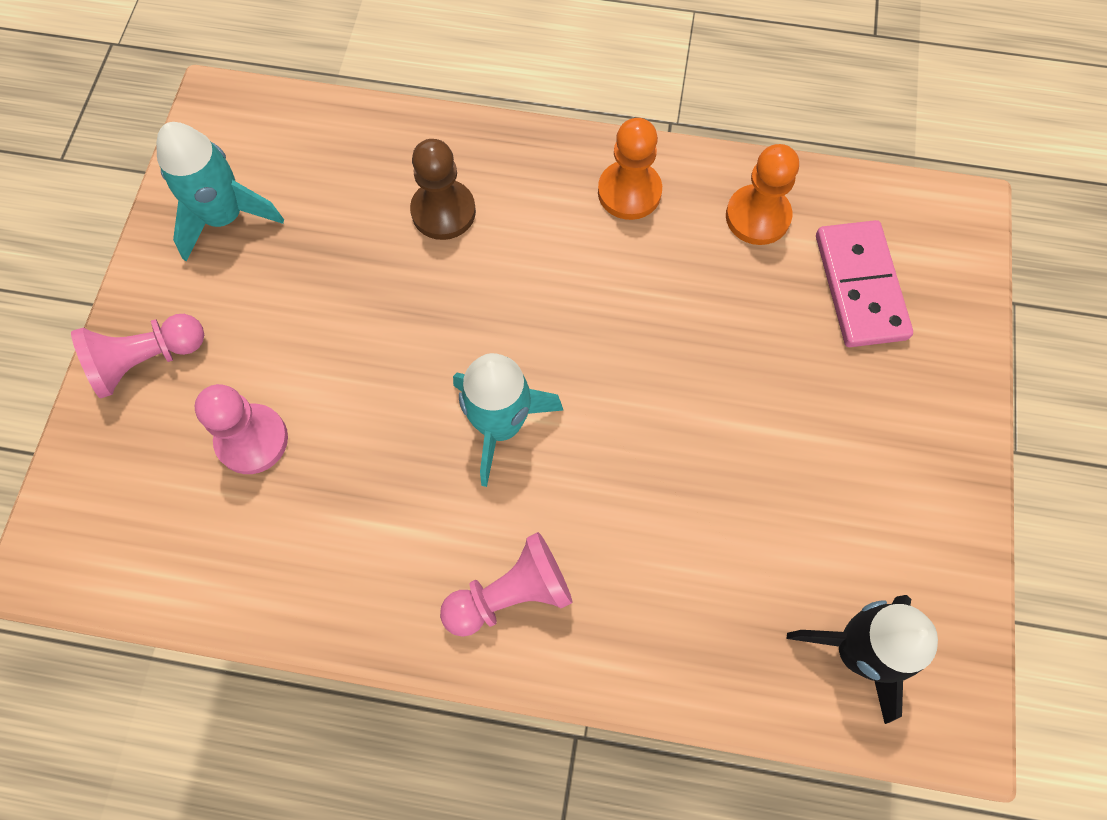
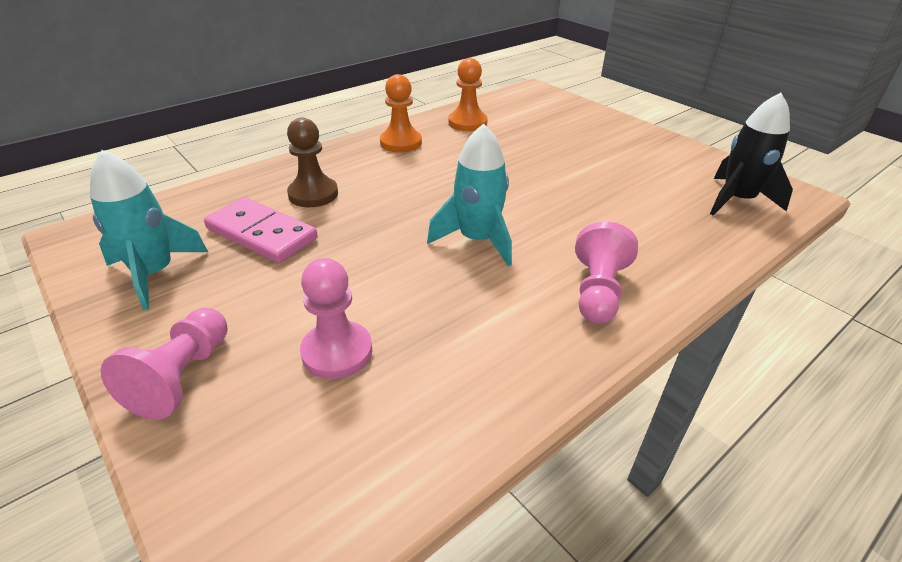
camera: 50 degrees left, 30 degrees down
(860, 286) = (538, 119): pink domino -> pink domino (262, 234)

